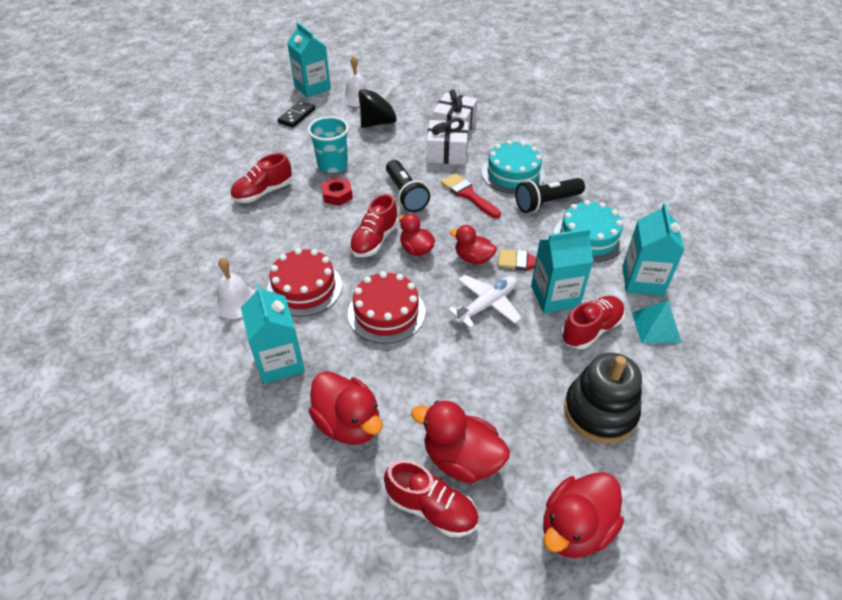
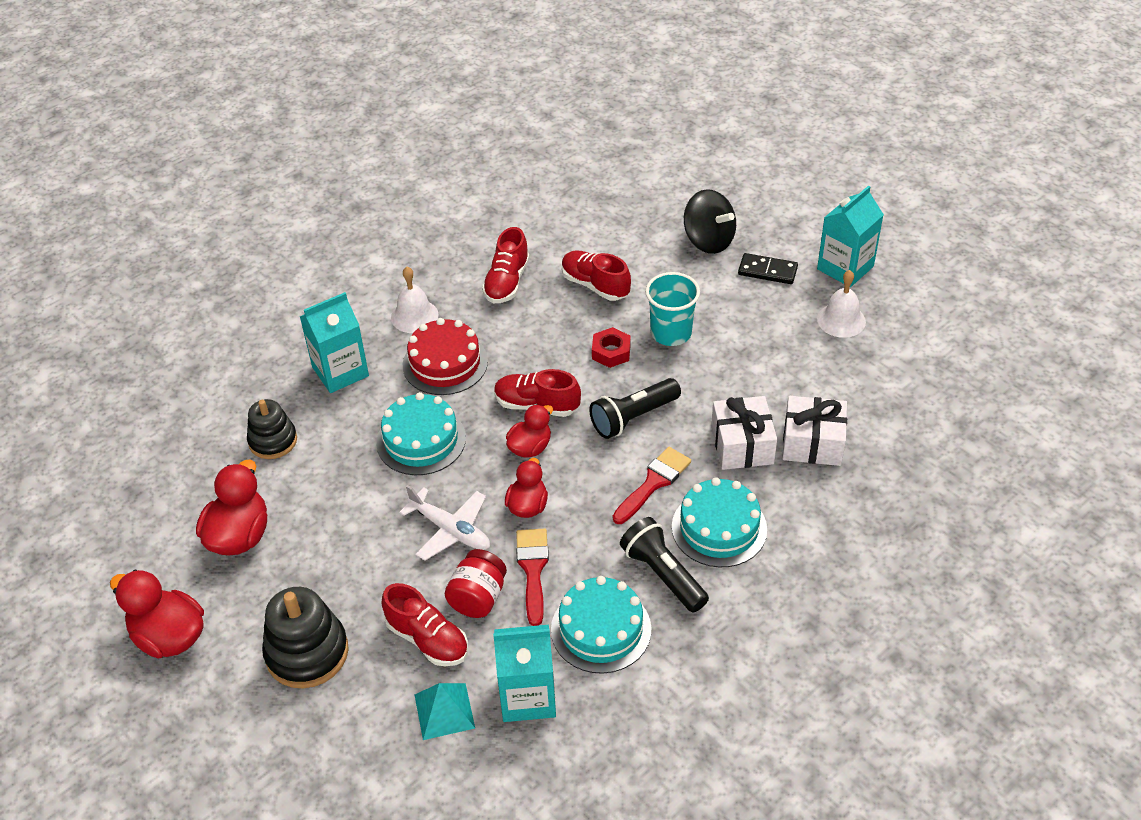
camera: 80 degrees right, 0 degrees up
(348, 423) = (273, 441): red duck -> black stacking toy
(378, 122) = (787, 356): black spinning top -> black spinning top (708, 240)
(386, 312) = (421, 440): red cake -> turquoise cake
(431, 508) = (186, 521): red shoe -> red shoe (507, 282)
(555, 296) = (478, 597): turquoise carton -> red jar

